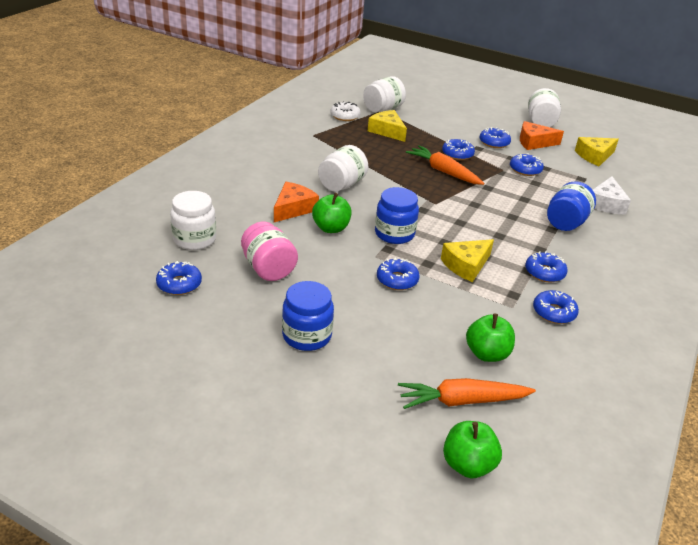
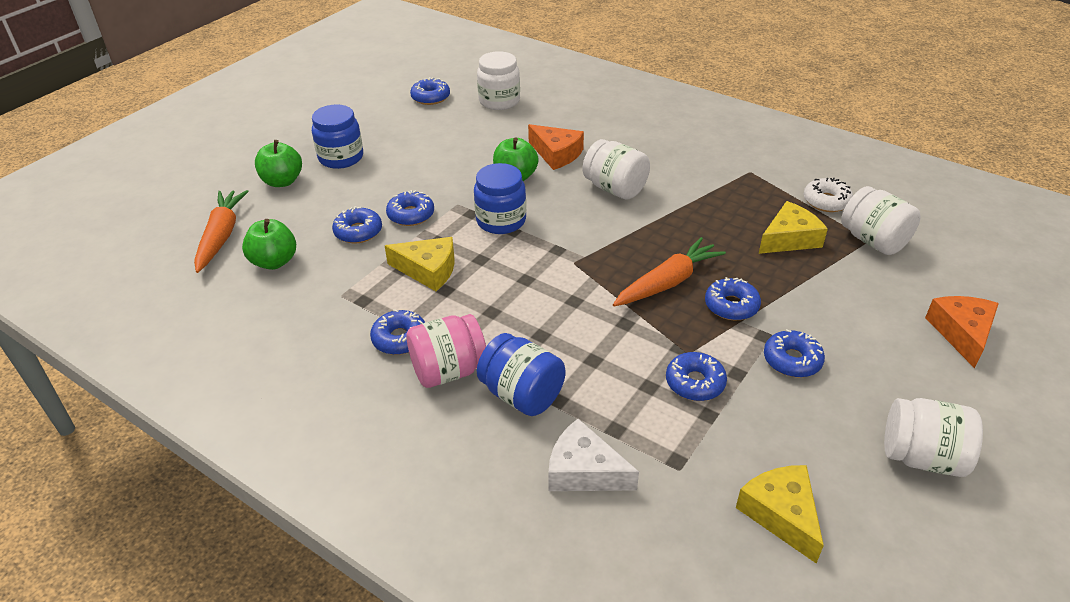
camera: 100 degrees right, 5 degrees up
(268, 269) = (445, 139): pink jar -> pink jar (448, 371)
(466, 265) = (428, 270): yellow cheese -> yellow cheese turned 135 degrees clockwise
(468, 465) = (153, 229): green apple -> green apple (282, 181)
(534, 142) = (813, 422): orange cheese -> orange cheese (961, 333)
(554, 312) = (320, 328): blue donut -> blue donut (358, 232)

